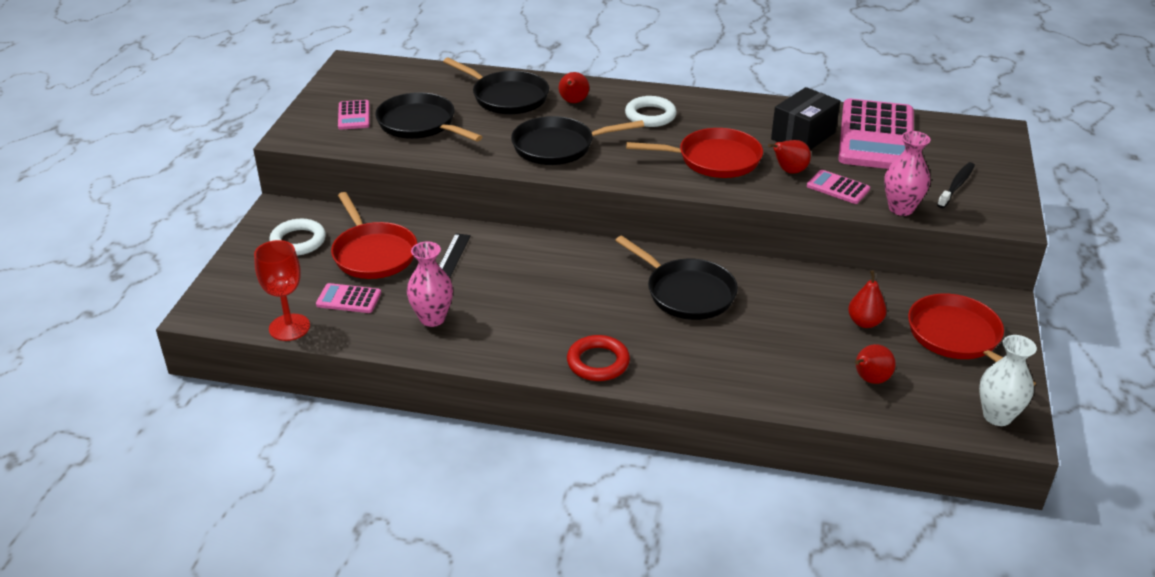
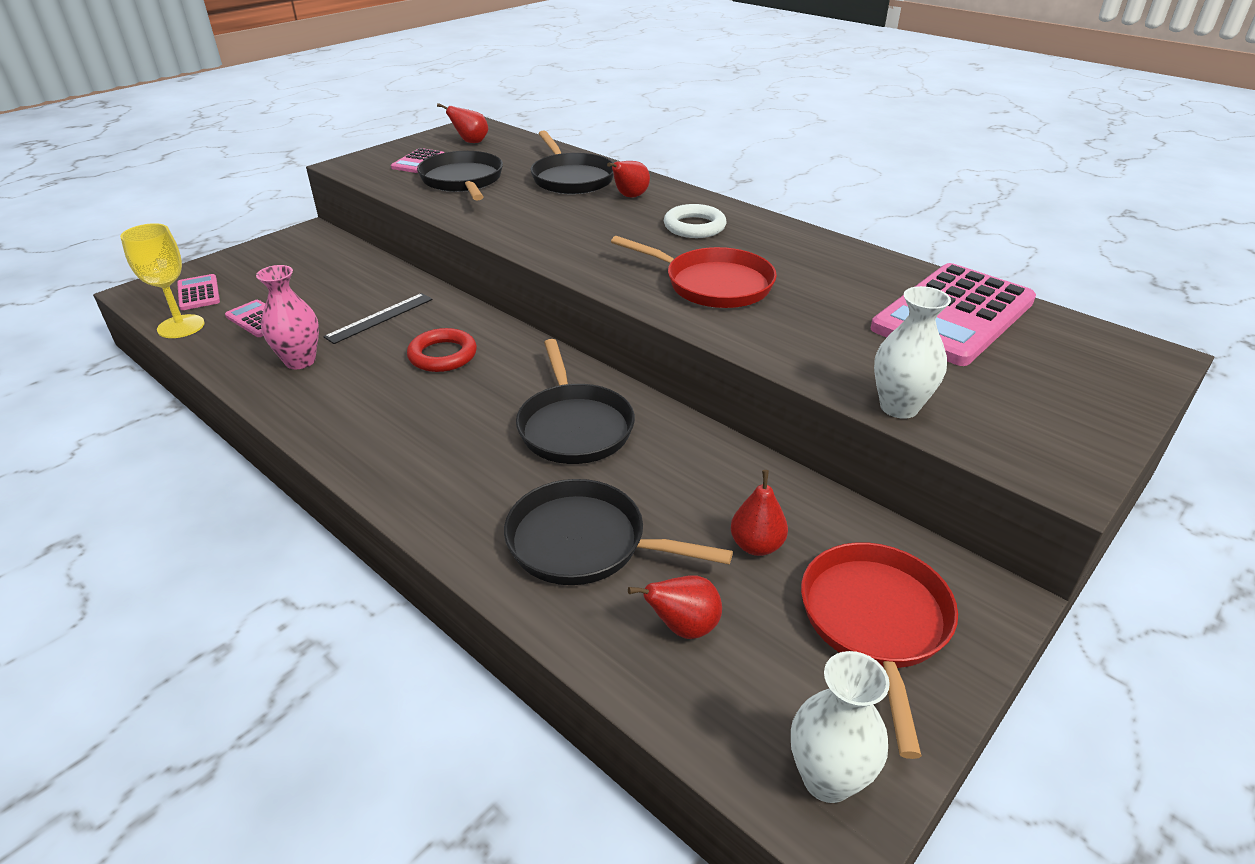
camera: 30 degrees right, 0 degrees up
(289, 327) = (181, 326): red goblet -> yellow goblet
(298, 241) = (289, 260): white ring -> none
(373, 253) = (331, 288): red pan -> none
(558, 147) = (561, 229): black pan -> black pan (584, 542)
(598, 362) = (390, 465): red ring -> red ring (442, 355)
(789, 171) = (791, 321): red pear -> red pear (471, 142)
(803, 136) = (853, 289): black box -> none
(838, 188) = (835, 356): pink calculator -> pink calculator (198, 293)
(901, 208) = (899, 407): pink vase -> white vase
(956, 185) = (1016, 404): black toothbrush -> none

